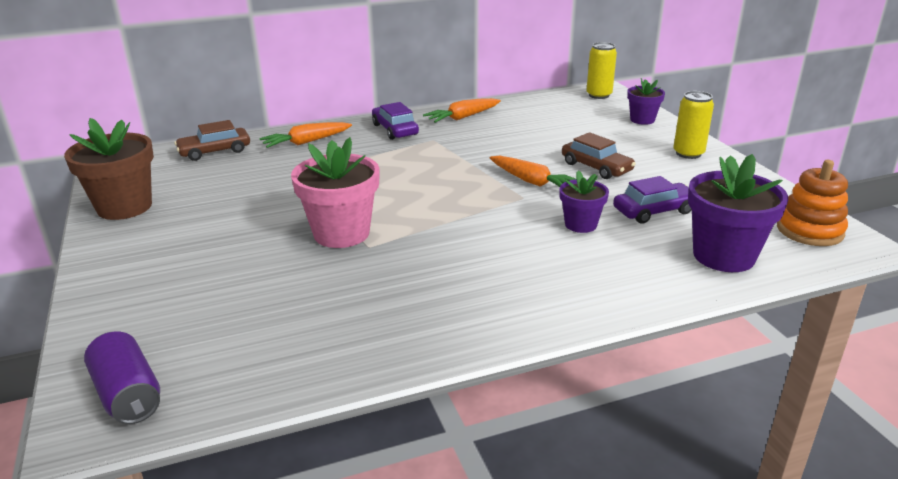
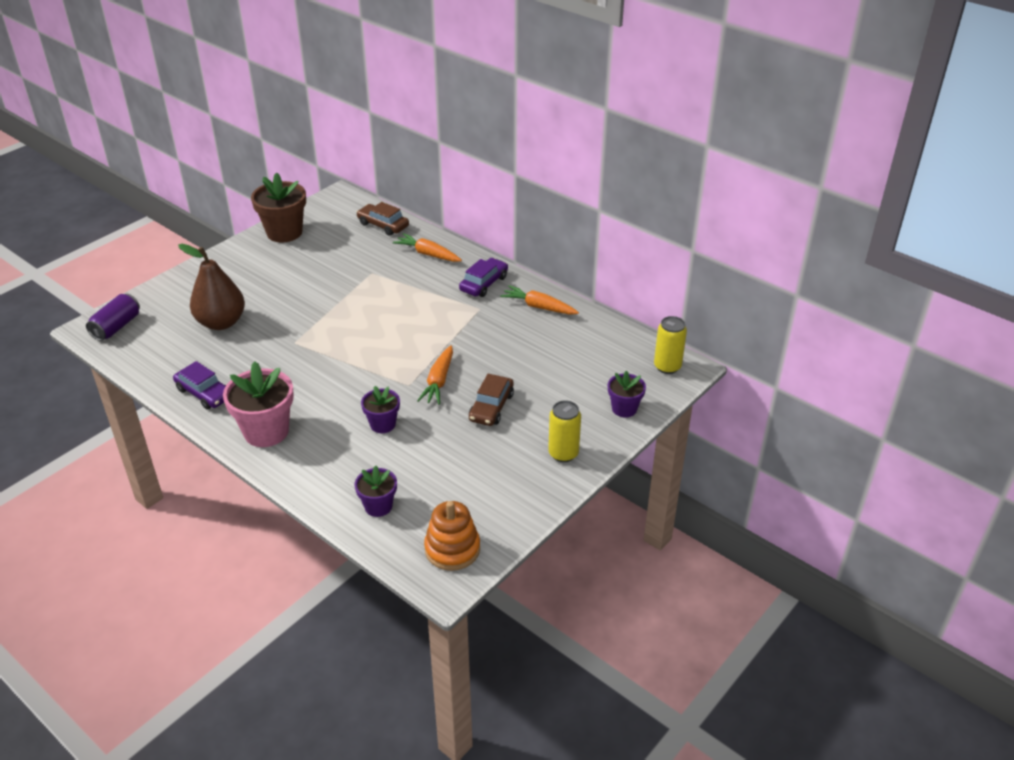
camera: 60 degrees right, 10 degrees up
(255, 291) = (221, 323): none -> brown pear
(341, 233) = (303, 325): pink flower pot -> pink flower pot (266, 431)
(654, 211) = (430, 456): purple car -> purple car (204, 393)
(723, 256) = (378, 506): purple flower pot -> purple flower pot, size x0.58

